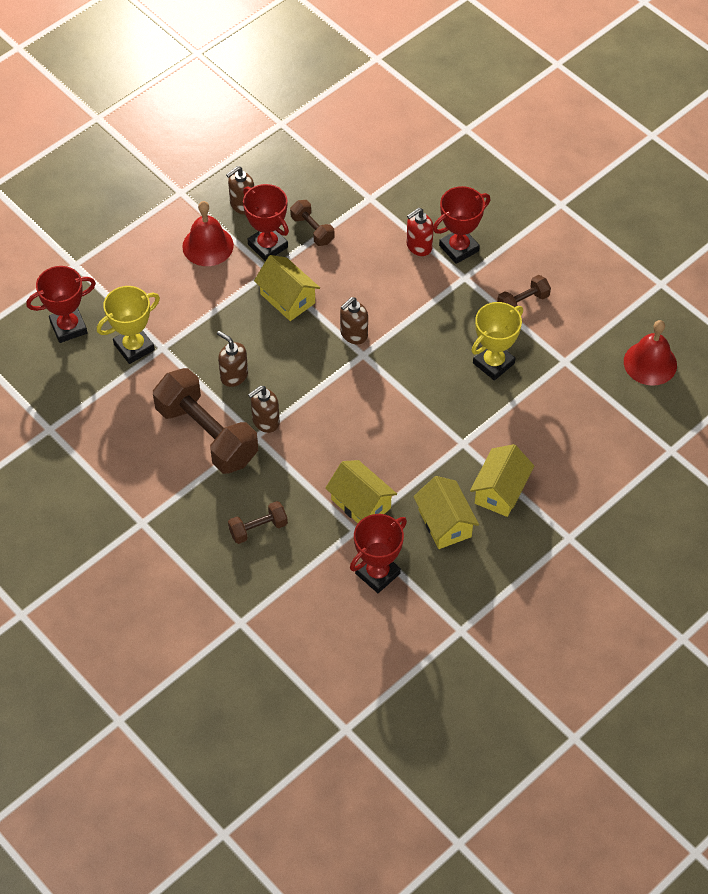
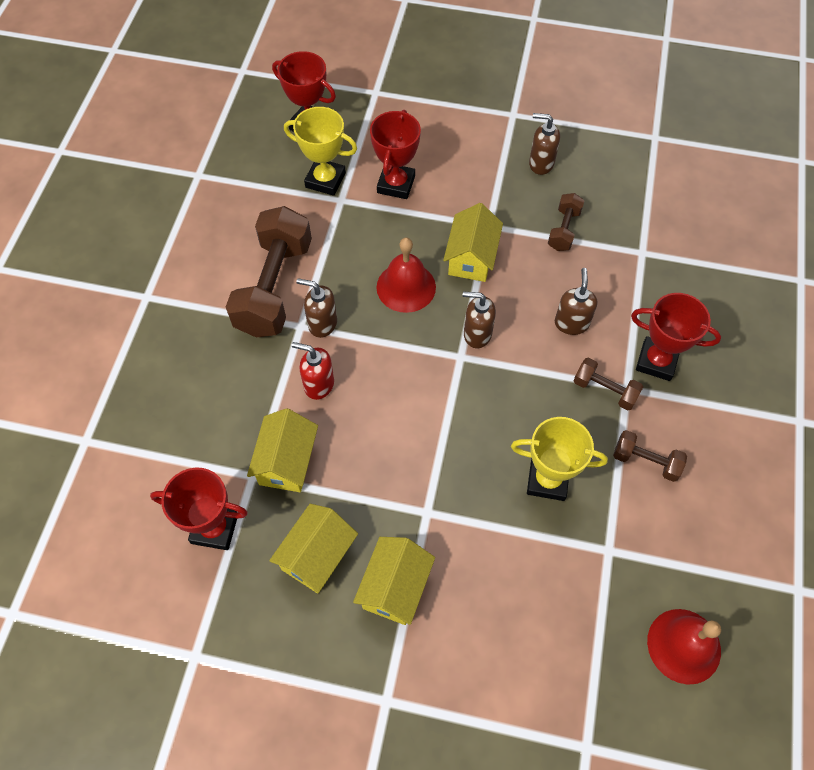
camera: 55 degrees right, 5 degrees up
(208, 246) = (475, 166): red bell -> red bell (406, 287)
(234, 376) = (353, 269): brown soap dispenser -> brown soap dispenser (571, 323)
(258, 528) = (199, 391): brown dumbbell -> brown dumbbell (604, 390)
(268, 246) = (515, 208): red trophy -> red trophy (396, 184)
(418, 246) = (626, 325): red soap dispenser -> red soap dispenser (318, 384)
(500, 491) = (395, 587): yellow house -> yellow house turned 60 degrees counterclockwise

